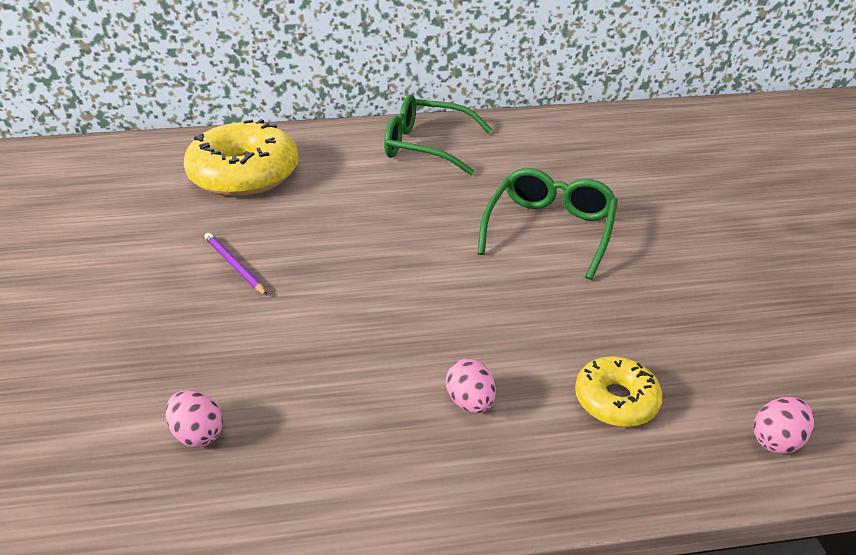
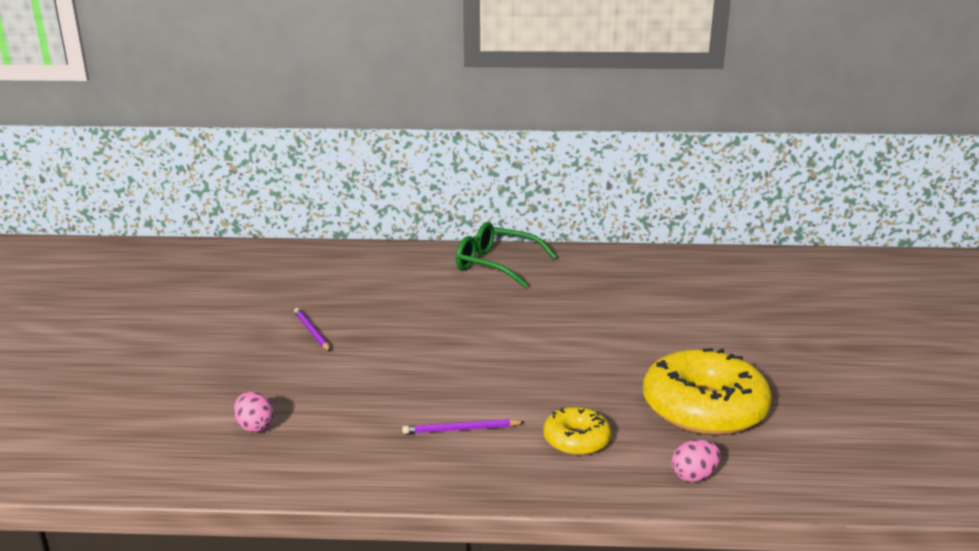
camera: 10 degrees right, 15 degrees down
(245, 174) = (339, 273): yellow donut -> yellow donut (704, 408)
(470, 402) = (461, 429): pink egg -> purple pencil
(549, 229) = (575, 330): green glasses -> none

